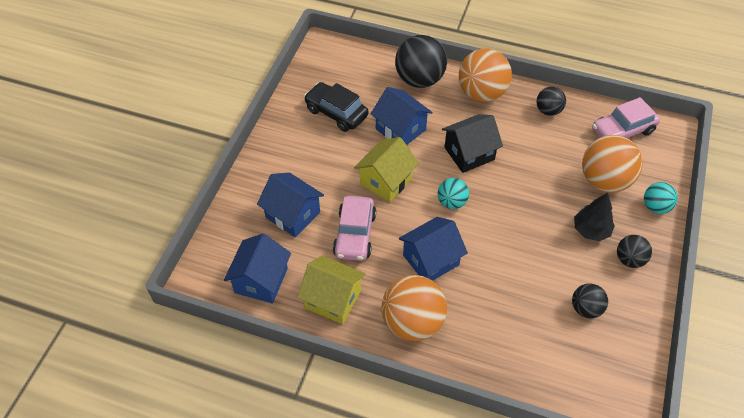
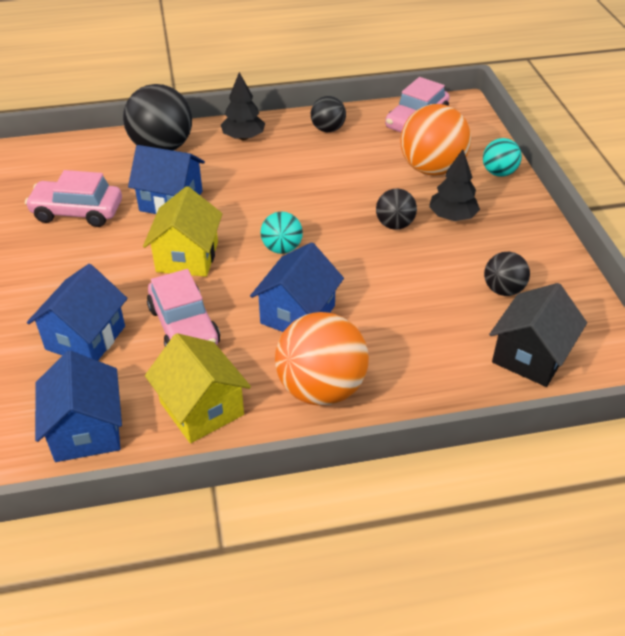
camera: 30 degrees left, 10 degrees down
(292, 214) = (85, 338): blue house -> blue house turned 75 degrees counterclockwise
(333, 299) = (201, 408): yellow house -> yellow house turned 60 degrees clockwise
(336, 113) = (77, 212): black car -> pink car
(469, 153) = (269, 196): black house -> black house (530, 356)
(481, 93) = (243, 137): orange ball -> black tree
(629, 259) = (510, 227): black ball -> black ball (394, 225)

